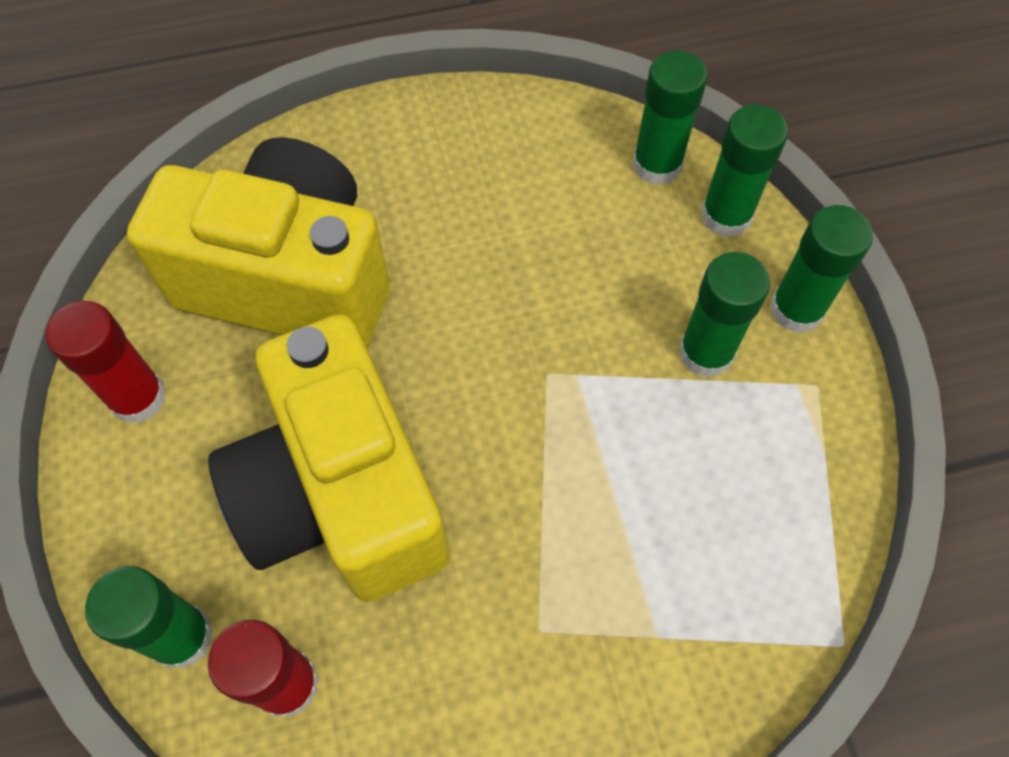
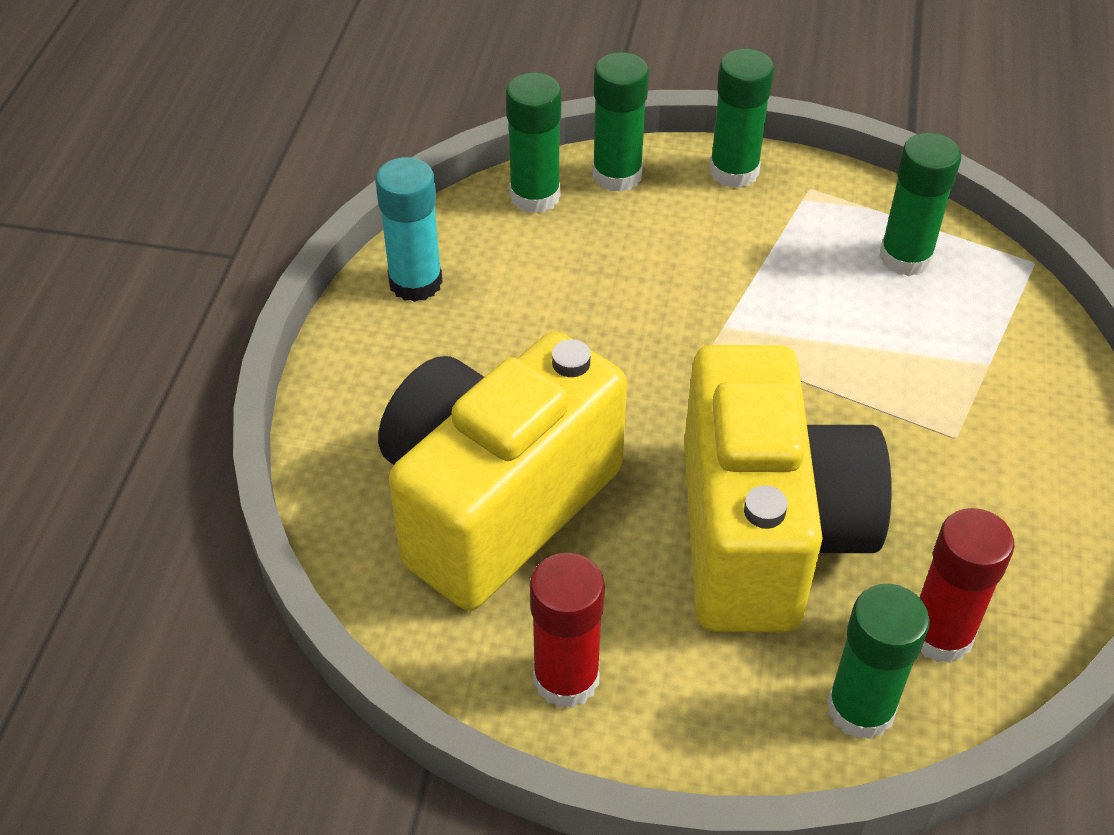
camera: 65 degrees left, 15 degrees down
(342, 495) = (765, 534): yellow camera -> yellow camera turned 90 degrees counterclockwise
(501, 125) = (415, 282): none -> turquoise glue stick
(706, 352) = (745, 239): green glue stick -> green glue stick (905, 257)

